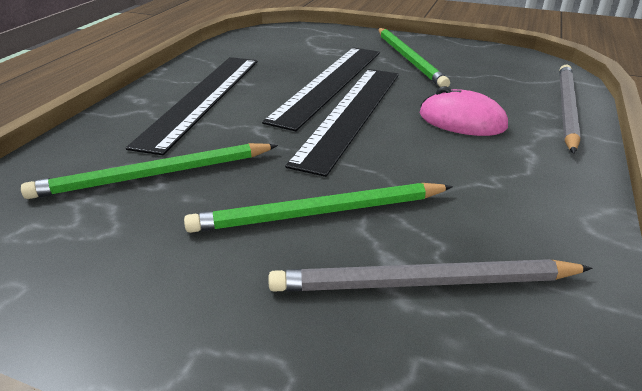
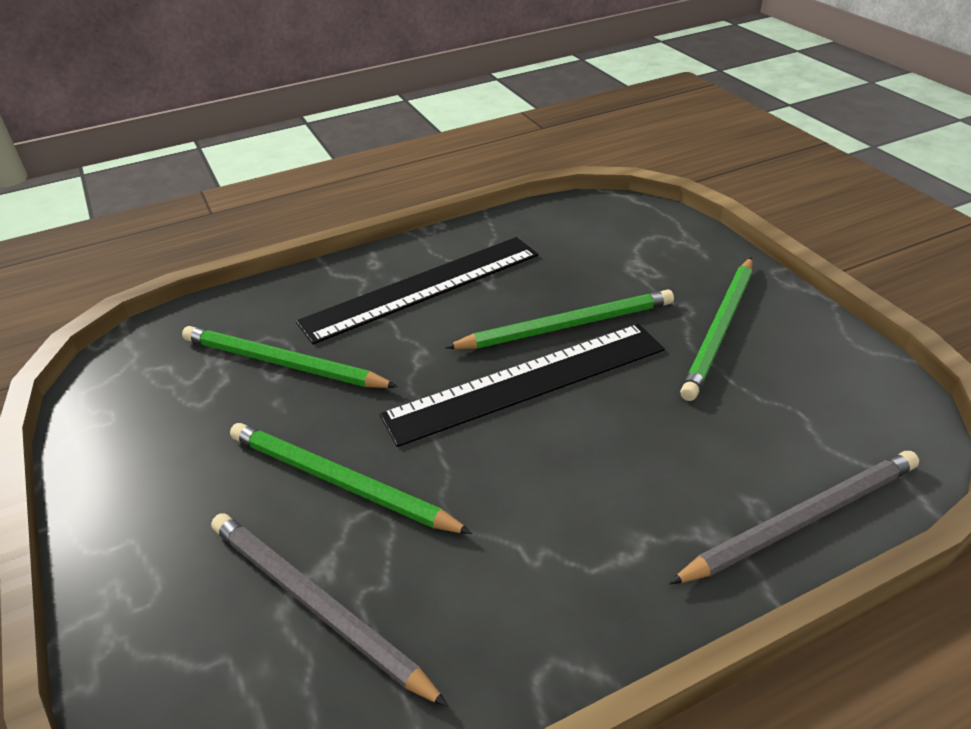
camera: 45 degrees right, 5 degrees up
(329, 84) = (567, 326): black ruler -> green pencil
(462, 120) = (632, 458): pink mouse -> none

